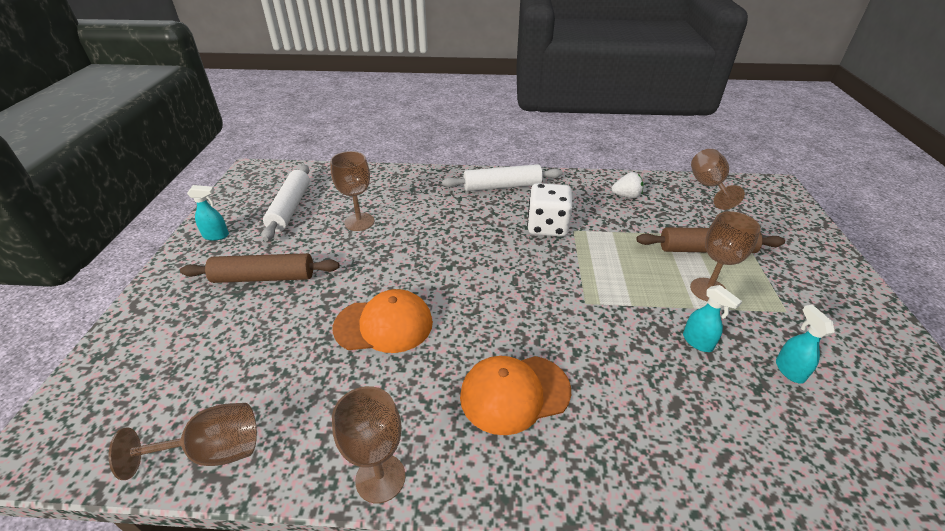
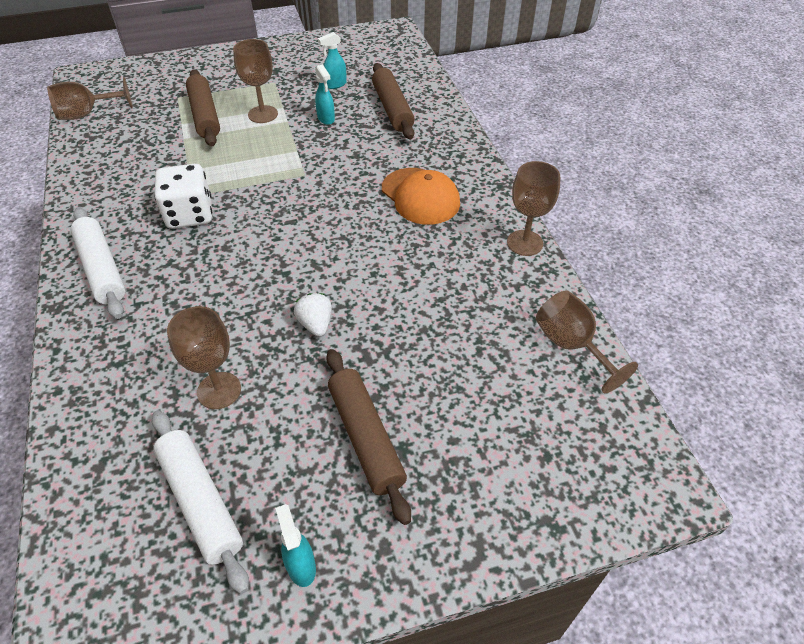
camera: 110 degrees left, 10 degrees up
(290, 208) = (200, 502): white rolling pin -> white rolling pin turned 75 degrees clockwise
(384, 325) = (389, 294): orange cap -> none
(626, 196) = (113, 166): white strawberry -> white strawberry (315, 324)
(698, 342) = (326, 119): turquoise spray bottle -> turquoise spray bottle turned 120 degrees clockwise
(725, 422) = (392, 108): none -> brown rolling pin

